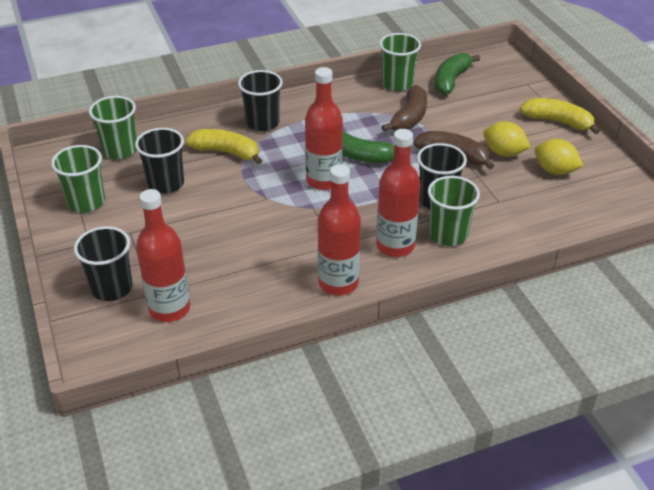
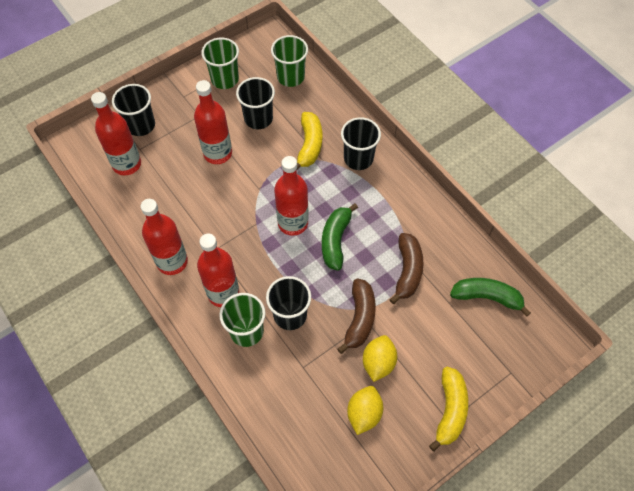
camera: 75 degrees right, 20 degrees up
(198, 224) = (217, 153): none -> red bottle
(397, 83) = (461, 250): green cup -> none
(409, 117) = (407, 271): brown banana -> brown banana turned 90 degrees counterclockwise

